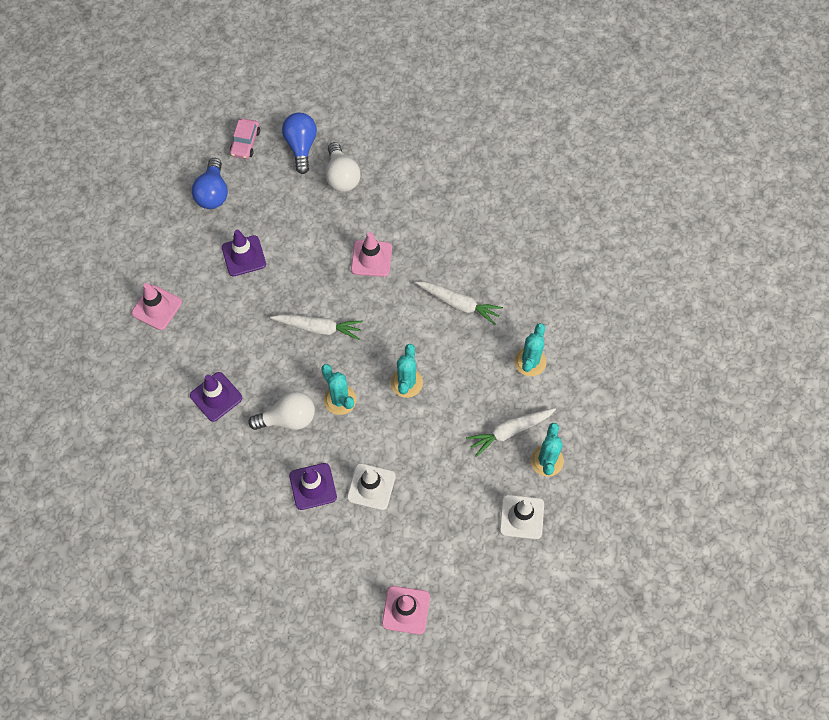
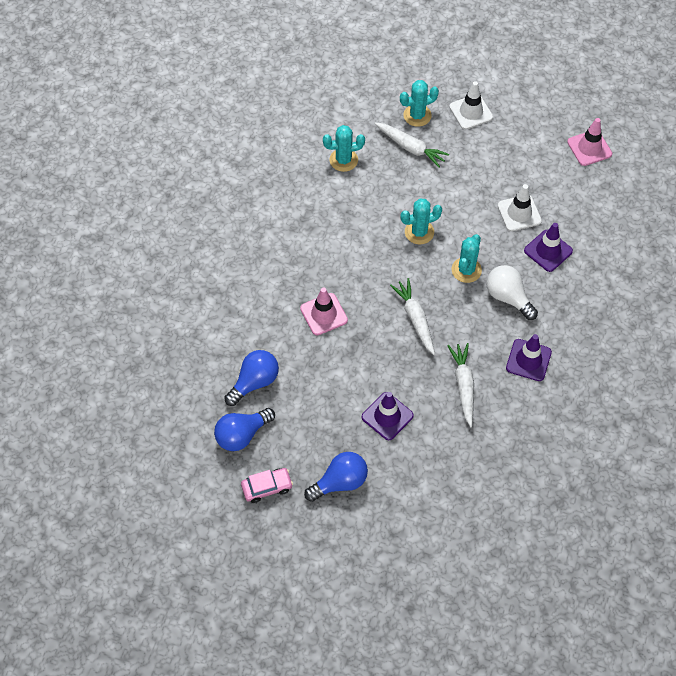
camera: 120 degrees left, 5 degrees down
(157, 308) = (484, 457): pink traffic cone -> none
(341, 176) = (254, 382): white light bulb -> blue light bulb
(459, 304) = (324, 230): white carrot -> white carrot (463, 386)

